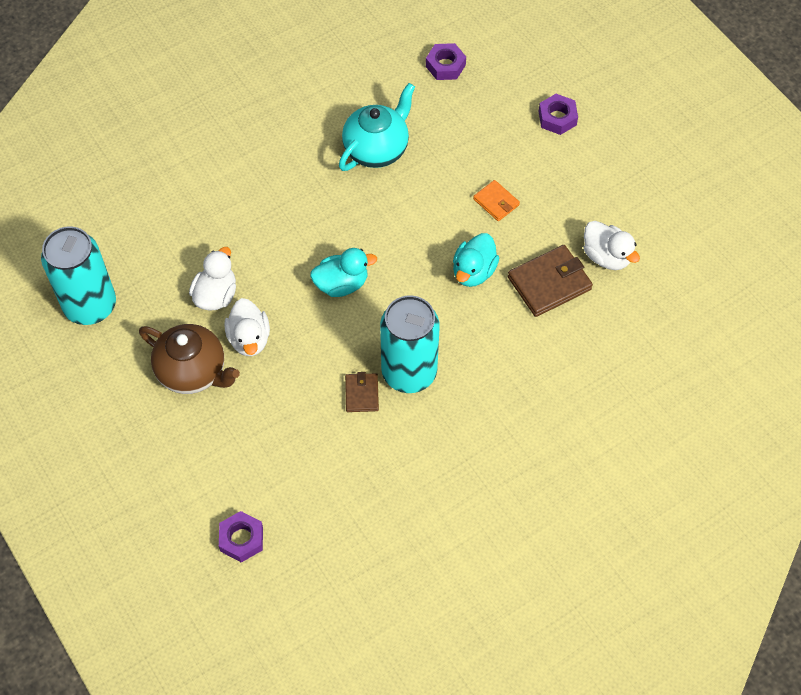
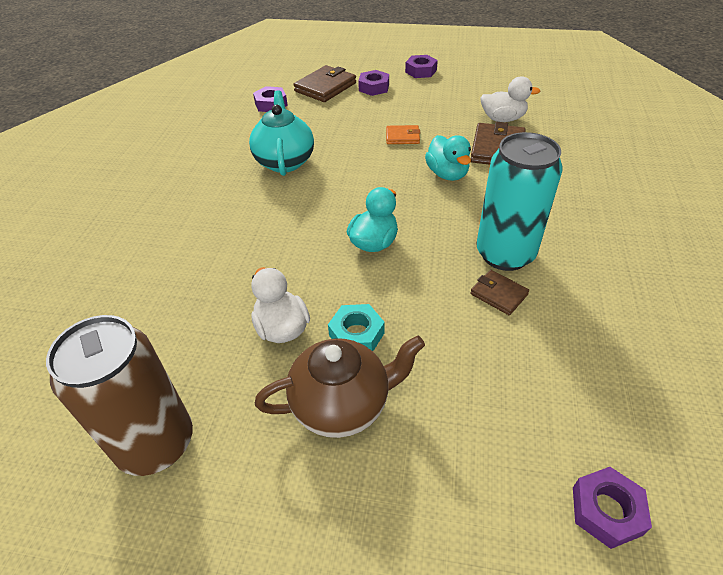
camera: 45 degrees left, 15 degrees down
(90, 306) = (156, 443): turquoise can -> brown can
(249, 339) = (356, 334): white duck -> turquoise nut
(517, 81) = (325, 87): none -> brown wallet
(631, 131) = (421, 71): none -> purple nut

